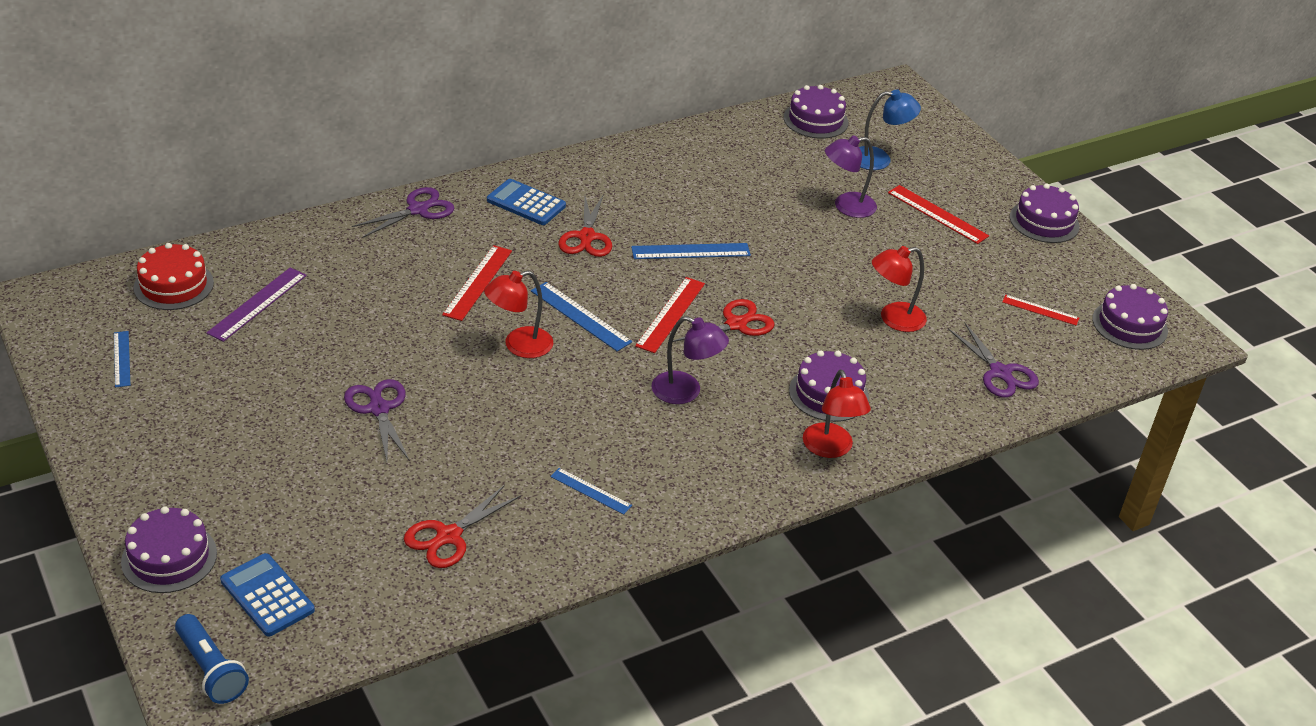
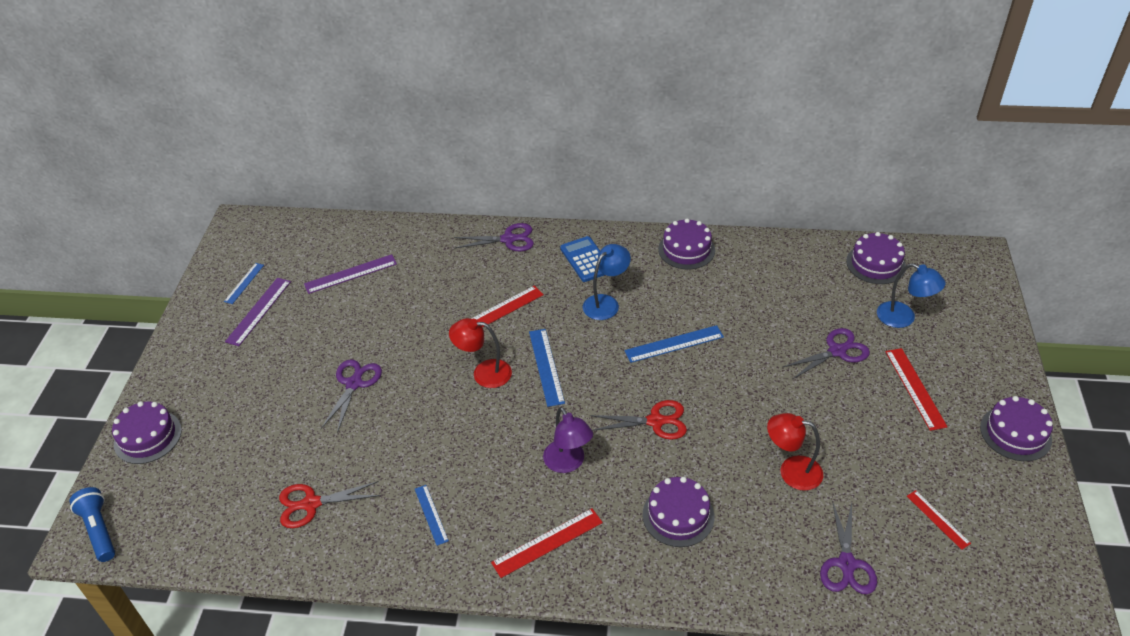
camera: 40 degrees right, 5 degrees up
(173, 285) = (316, 242): red cake -> none
(175, 381) = (258, 311): none -> purple ruler
(211, 669) = (99, 530): blue flashlight -> blue flashlight turned 150 degrees clockwise
(267, 595) = (173, 493): blue calculator -> none
(587, 237) = (606, 303): red scissors -> blue lamp
(671, 314) = (613, 392): red ruler -> red ruler (547, 542)
(690, 251) = (674, 344): blue ruler -> blue ruler turned 45 degrees counterclockwise
(830, 449) = (637, 566): red lamp -> none
(846, 206) = (837, 351): purple lamp -> purple scissors
(1129, 325) = (1018, 573): purple cake -> purple cake (686, 250)

